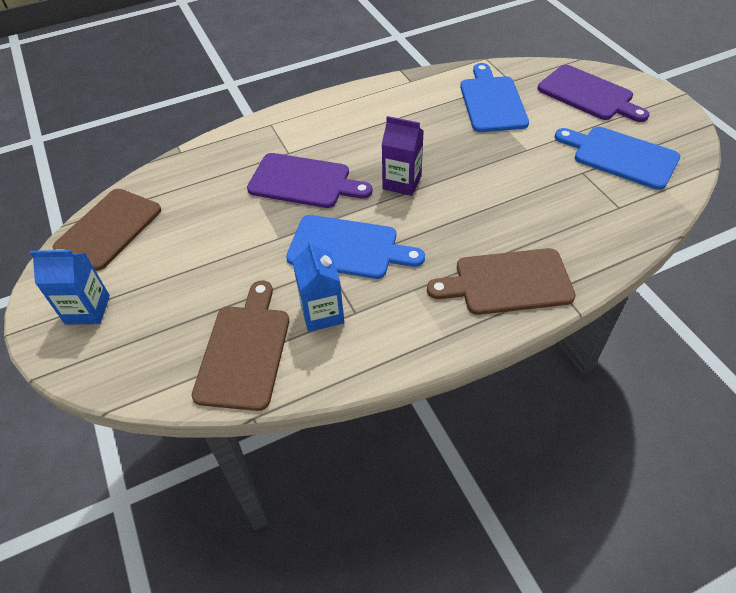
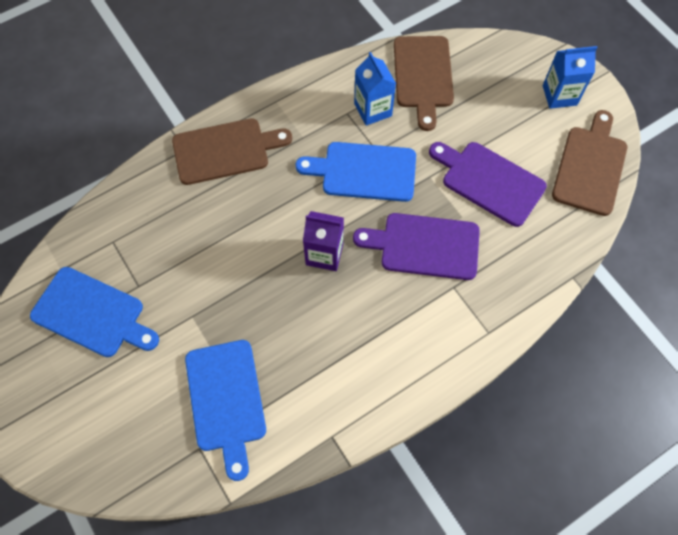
camera: 170 degrees right, 15 degrees up
(588, 94) = (103, 426): purple cutting board -> purple cutting board (489, 181)

